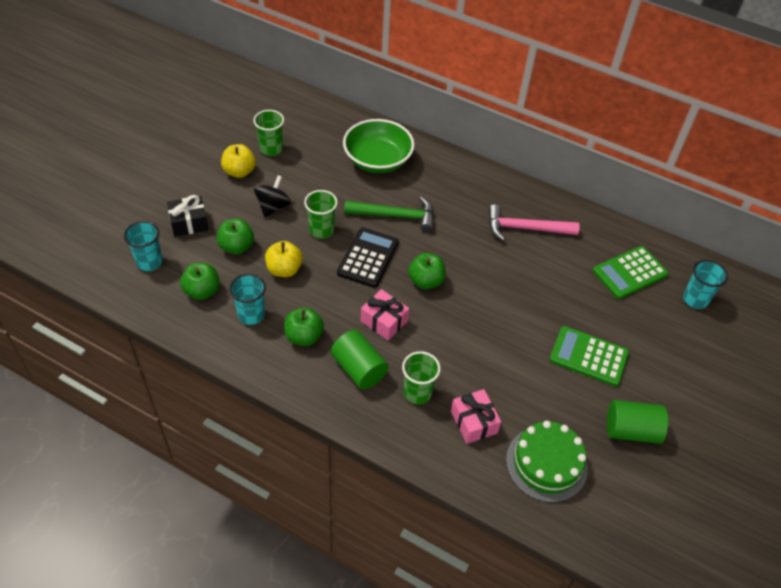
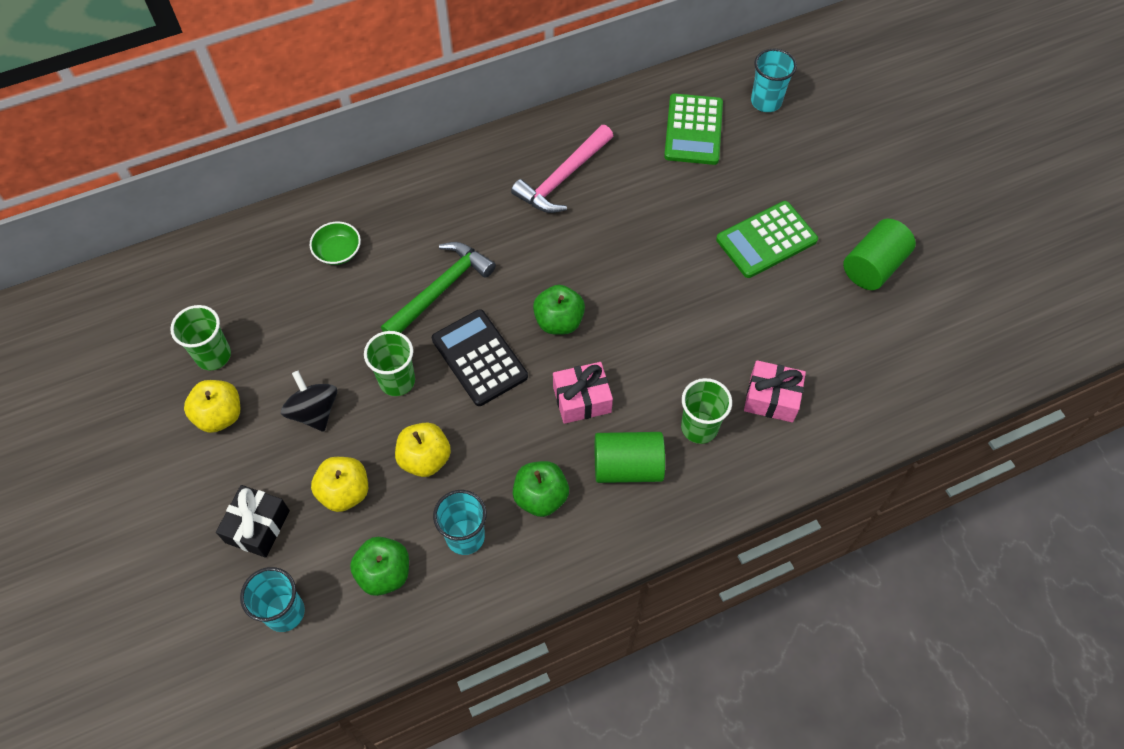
camera: 50 degrees left, 10 degrees up
(236, 247) = (345, 492): green apple -> yellow apple
(377, 160) = (338, 251): green bowl -> green bowl, size x0.48
(546, 464) = (862, 366): green cake -> none

